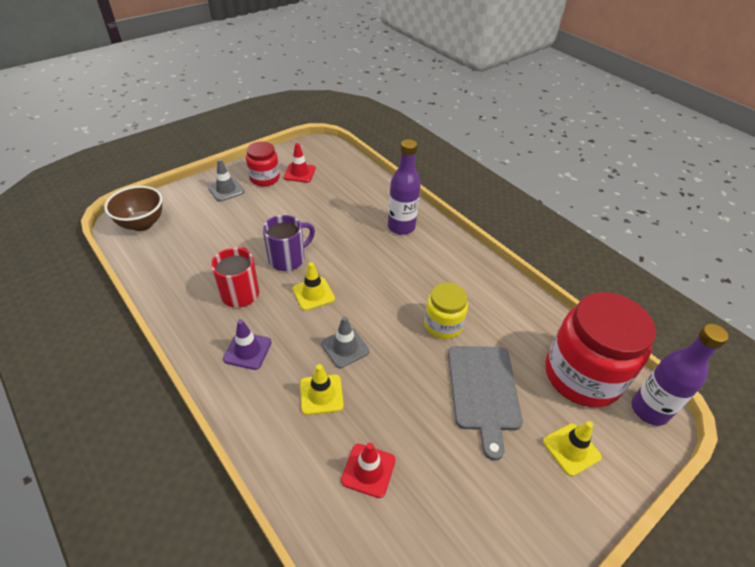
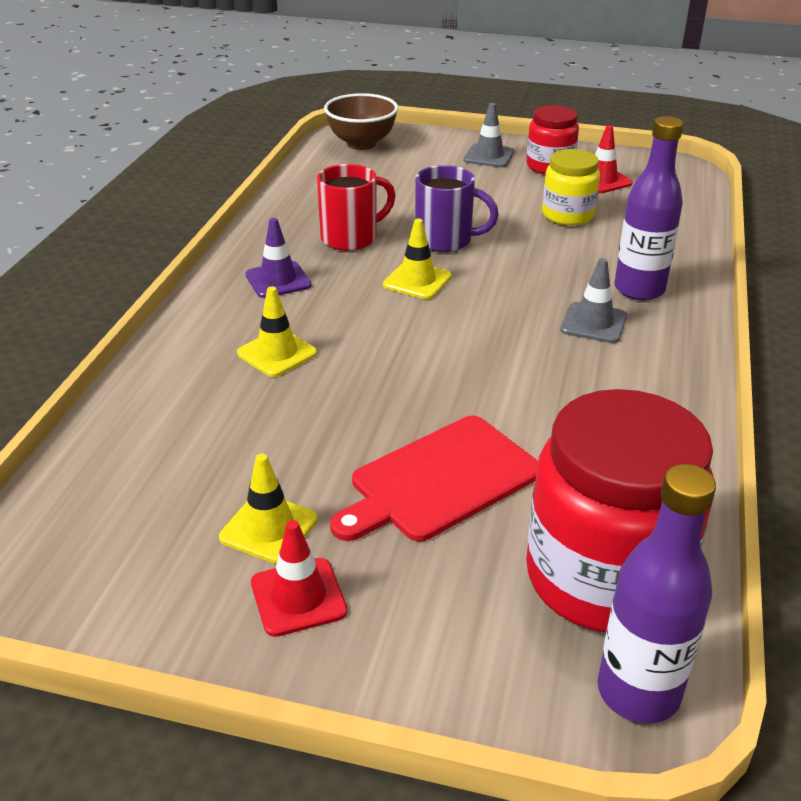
camera: 55 degrees right, 10 degrees down
(345, 347) = (366, 338): grey traffic cone -> grey traffic cone (593, 323)
(368, 470) = (209, 432): red traffic cone -> red traffic cone (298, 597)
(443, 325) = (510, 398): yellow jar -> yellow jar (568, 215)
(483, 391) = (440, 480): grey cutting board -> red cutting board
(571, 449) = (439, 612): yellow traffic cone -> yellow traffic cone (268, 528)

